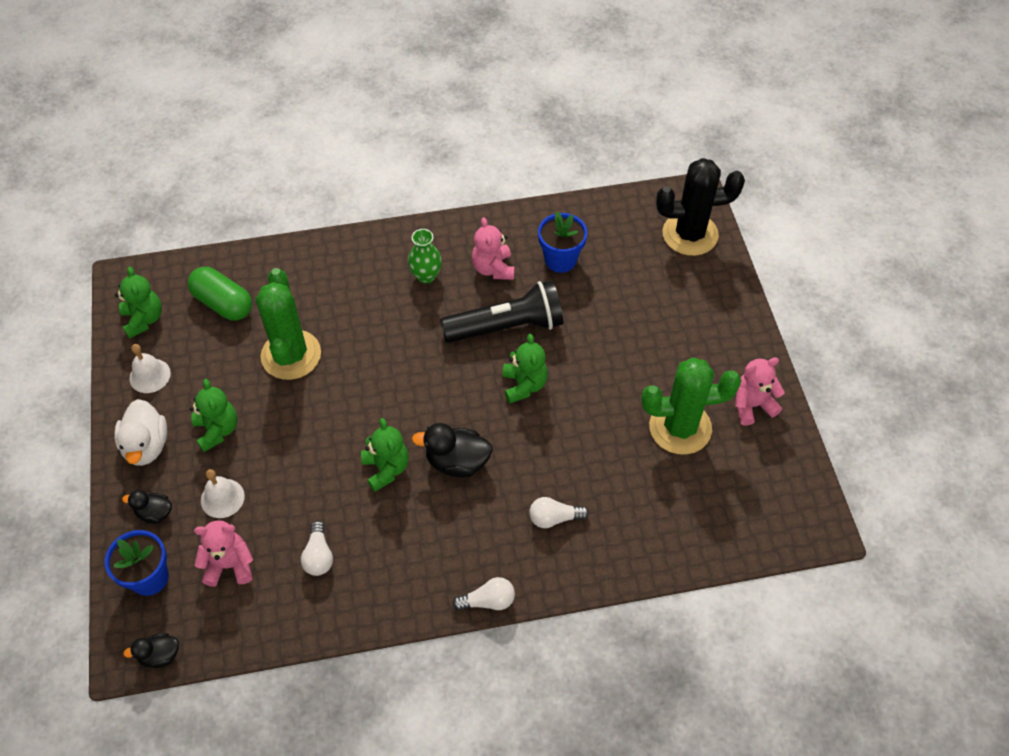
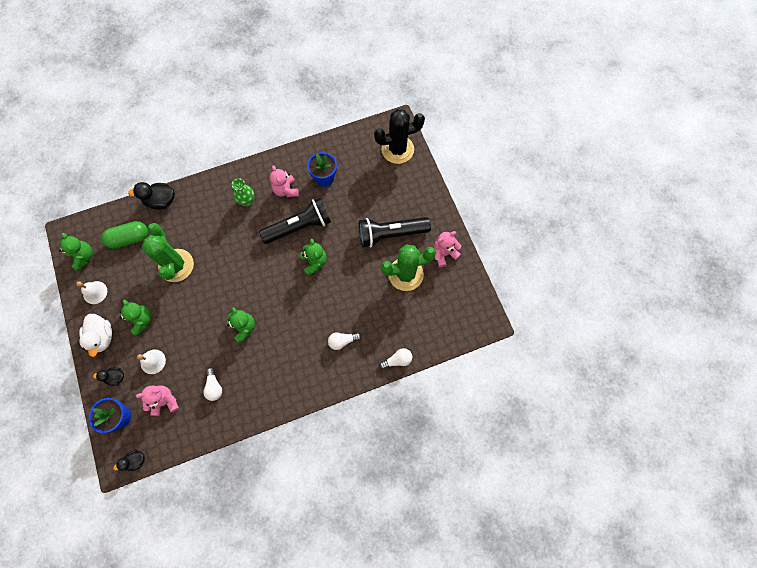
camera: 10 degrees left, 15 degrees up
(223, 303) = (129, 238): green capsule -> green capsule turned 45 degrees counterclockwise
(457, 462) = (283, 316): black duck -> black duck (161, 201)
(488, 601) = (313, 396): white light bulb -> white light bulb (397, 360)
(662, 361) = (391, 234): none -> black flashlight

